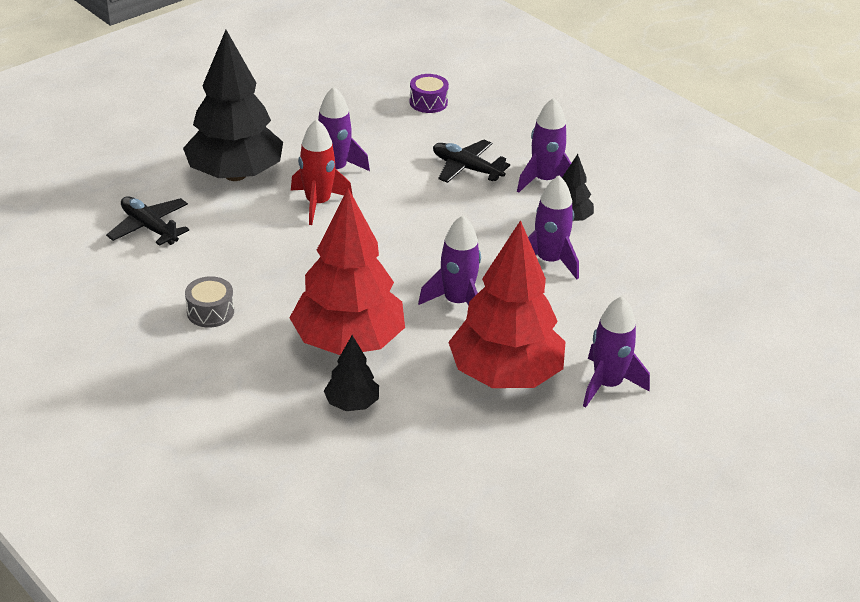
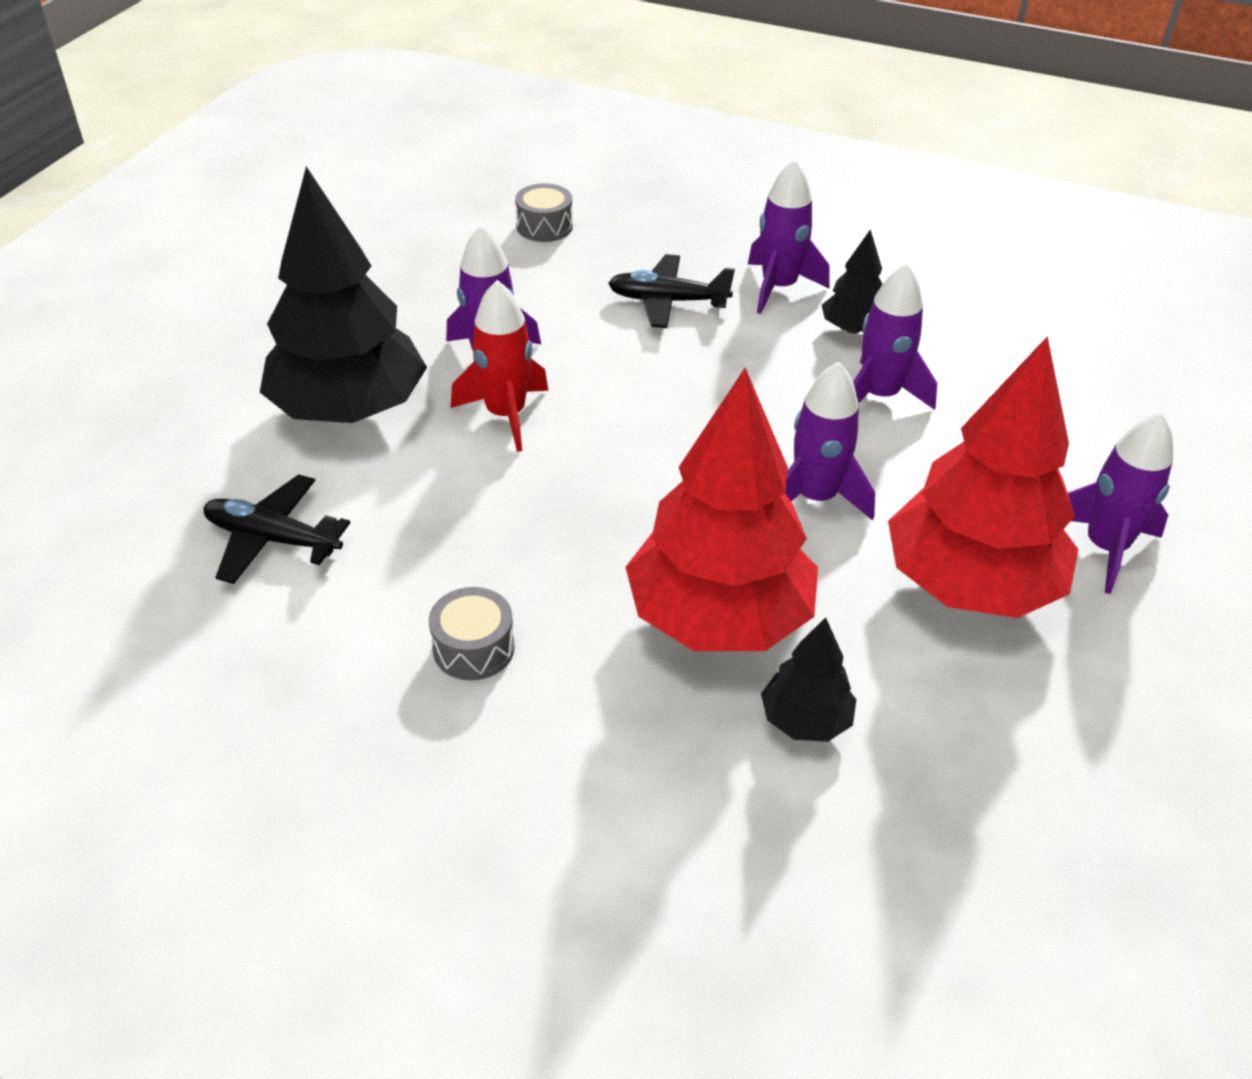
camera: 25 degrees left, 5 degrees up
(428, 102) = (544, 226): purple drum -> grey drum

